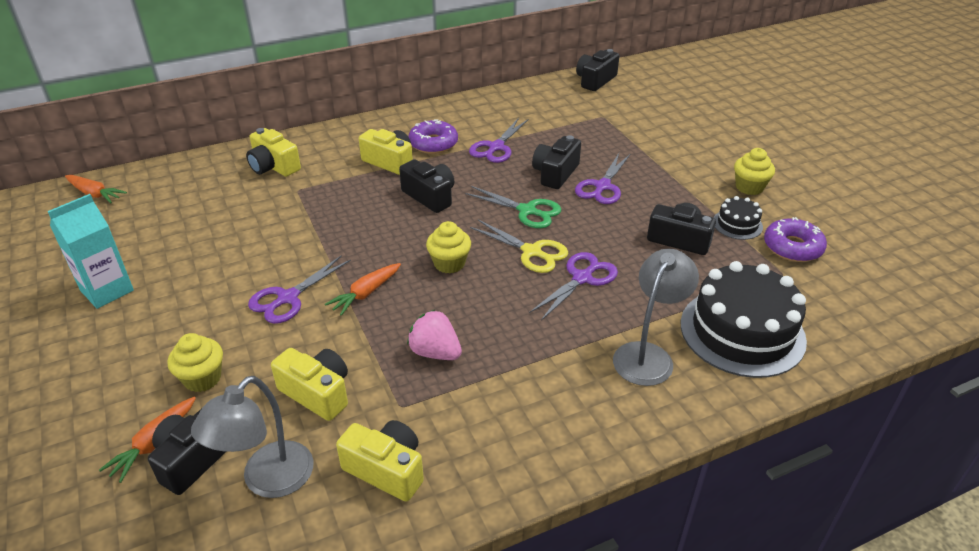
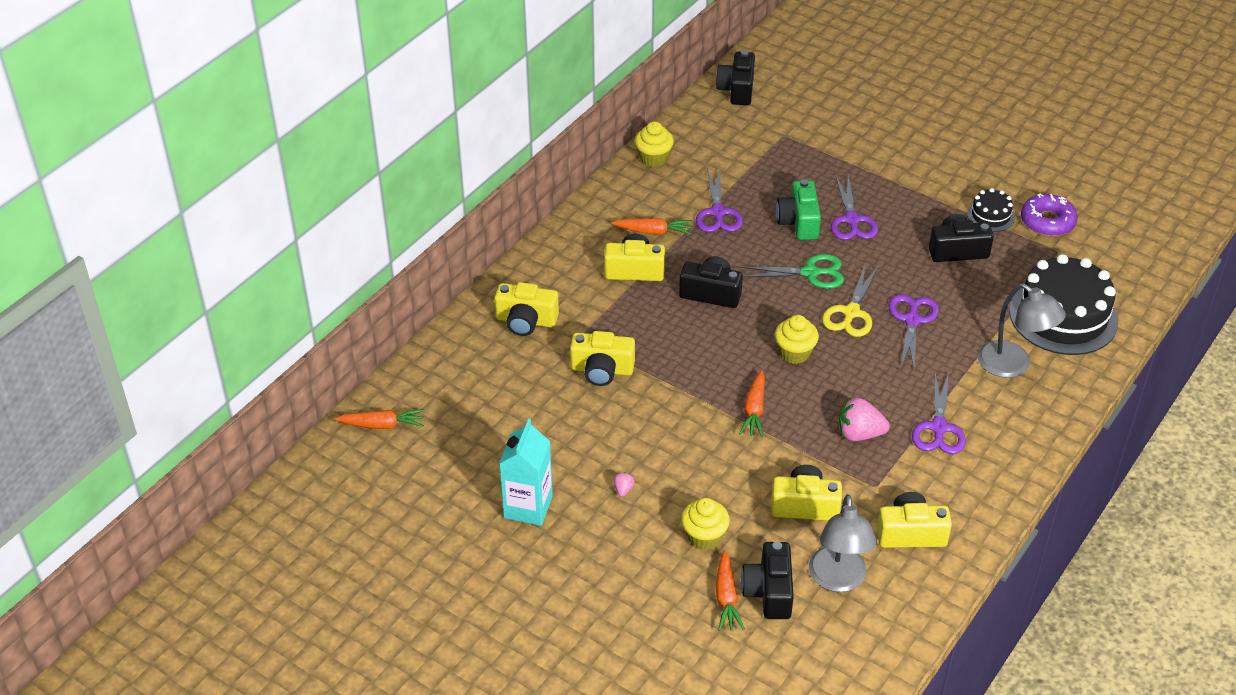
camera: 30 degrees left, 5 degrees up
(190, 309) = (623, 489): none -> pink strawberry
(284, 217) = (602, 370): none -> yellow camera
(288, 298) = (694, 443): purple scissors -> purple scissors (938, 428)
(433, 143) = (654, 232): purple donut -> orange carrot
(532, 252) = (851, 313): yellow scissors -> yellow scissors turned 105 degrees clockwise
(555, 173) = (799, 222): black camera -> green camera
(648, 355) = (1013, 365): grey lamp -> grey lamp turned 135 degrees clockwise
(749, 187) = (973, 171): yellow cupcake -> yellow cupcake (653, 158)

